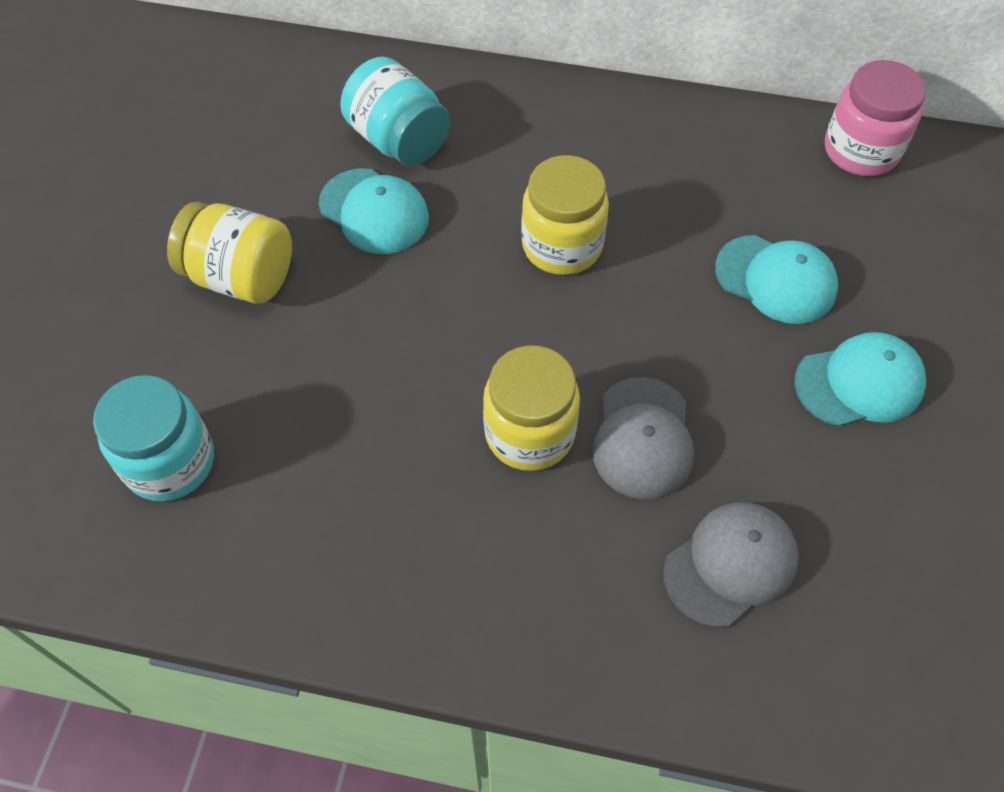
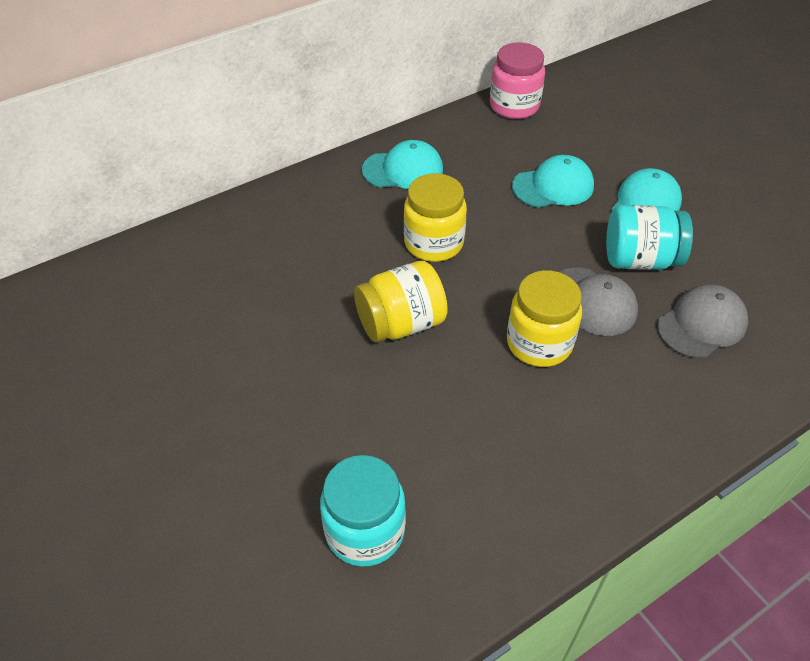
camera: 45 degrees left, 10 degrees down
(241, 277) = (269, 395): yellow jar -> yellow jar (401, 324)
(374, 211) = (305, 300): turquoise cap -> turquoise cap (403, 170)
(398, 140) = (269, 254): turquoise jar -> turquoise jar (640, 260)
(730, 564) = (701, 324): grey cap -> grey cap turned 45 degrees clockwise

